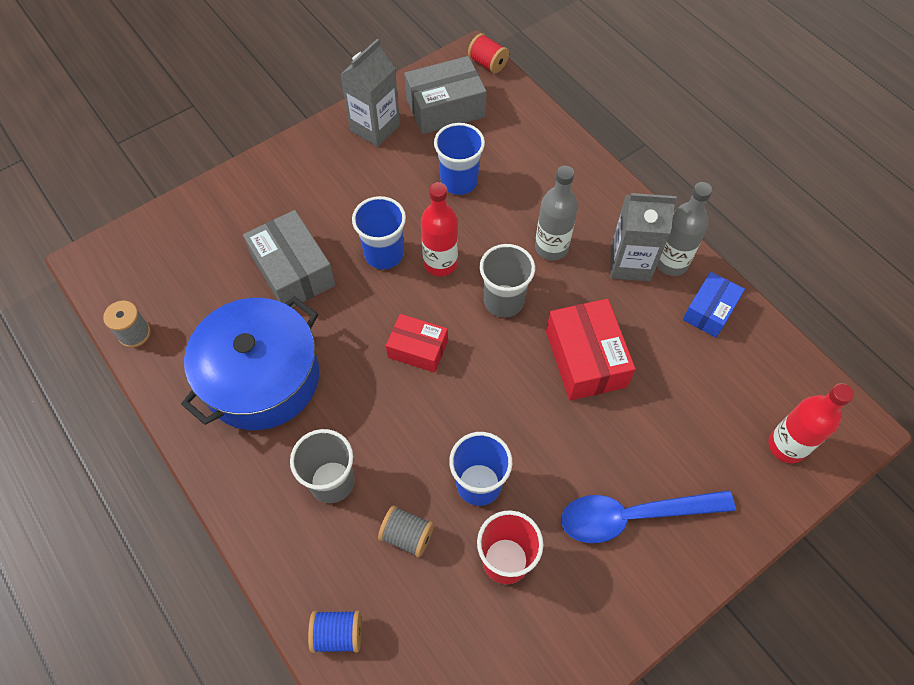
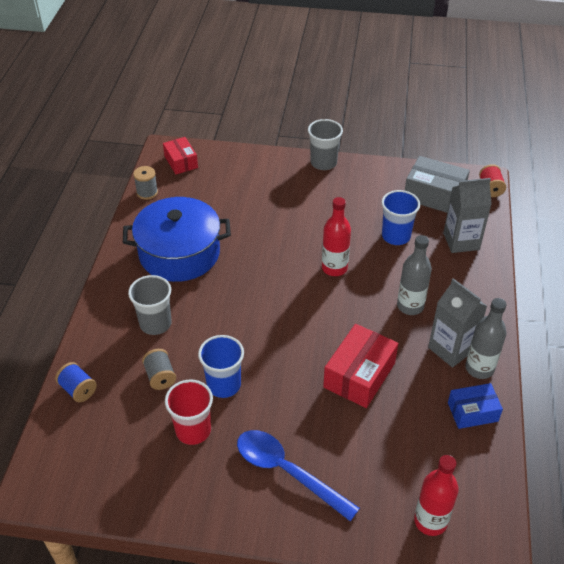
camera: 45 degrees right, 15 degrees down
(293, 271) = (252, 217): grey box -> none
(375, 128) = (379, 179): grey carton -> grey carton (461, 241)
(384, 254) = (309, 242): blue cup -> none
(418, 349) = (271, 299): red box -> red box (181, 162)
(503, 301) = (347, 311): grey cup -> grey cup (323, 163)

